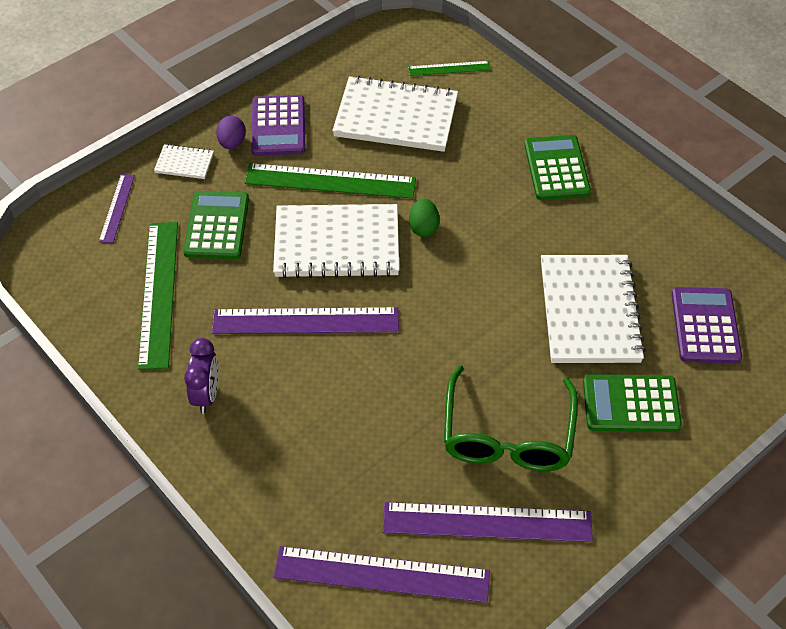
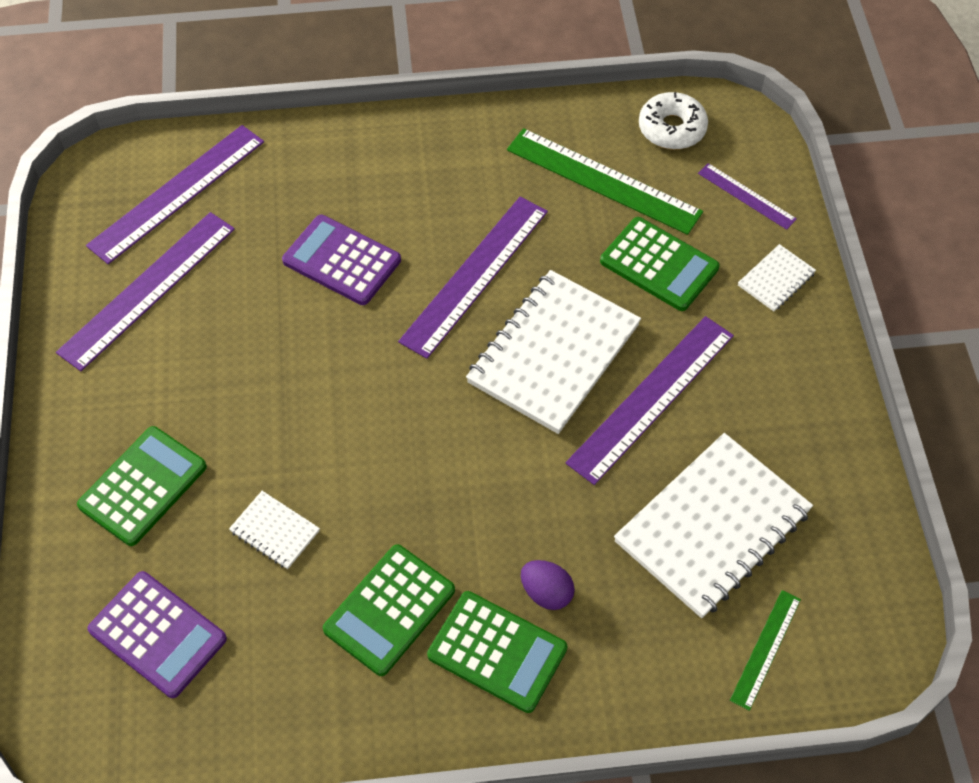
camera: 125 degrees right, 5 degrees up
(74, 278) = (672, 128): none -> white donut
(206, 395) = (454, 163): purple clock -> none
(232, 143) = (779, 337): purple egg -> purple egg (546, 593)
(278, 126) = (778, 395): purple calculator -> purple calculator (341, 261)
(330, 181) = (651, 398): green ruler -> purple ruler
(423, 227) = (514, 447): green egg -> none
(507, 435) = (209, 358): green glasses -> none
(580, 227) = (389, 610): none -> green calculator
(589, 311) = (275, 531): white notebook -> white notebook, size x0.45

